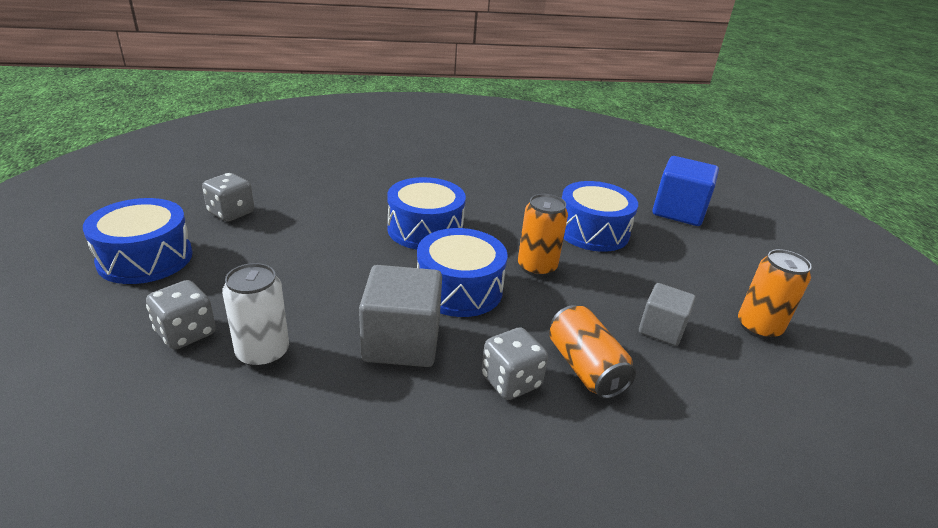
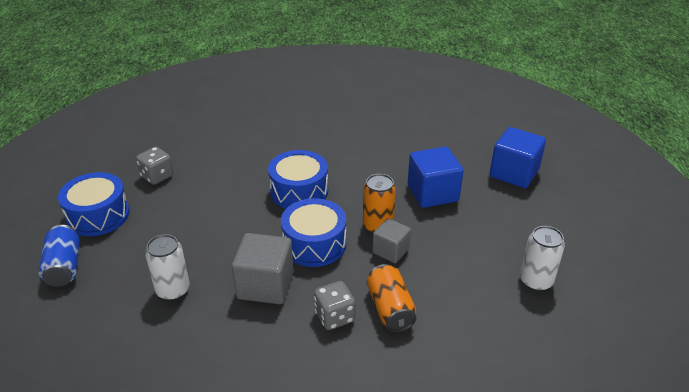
camera: 10 degrees right, 5 degrees up
(88, 325) = (64, 267): none -> blue can
(186, 333) = (125, 274): grey dice -> none
(592, 231) = (432, 193): blue drum -> blue cube
(661, 329) = (458, 280): grey cube -> grey cube (391, 250)
(758, 327) = (536, 281): orange can -> white can

